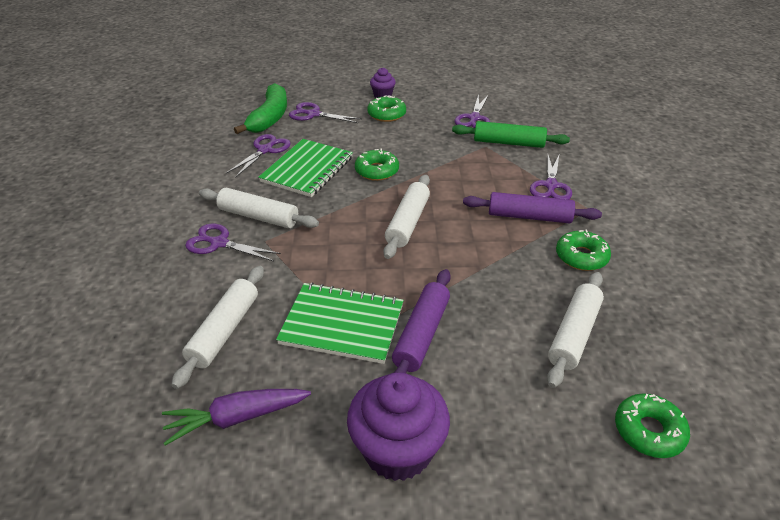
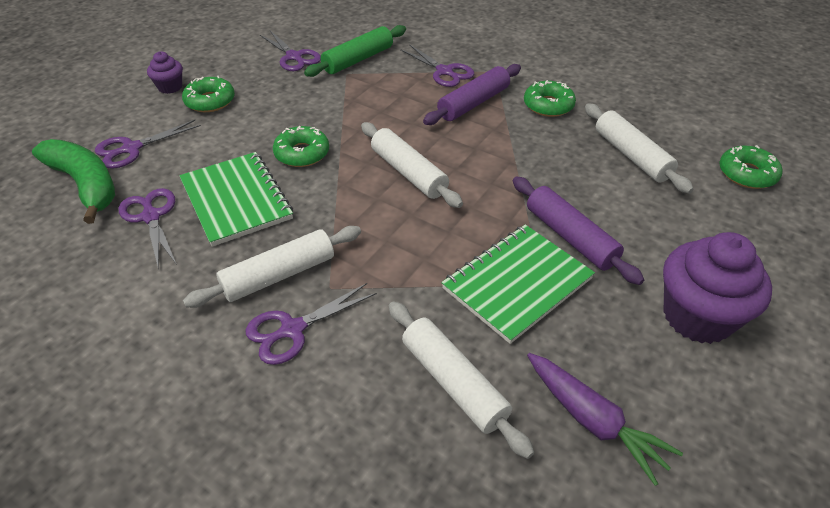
camera: 55 degrees left, 5 degrees up
(236, 418) = (593, 421): purple carrot -> purple carrot turned 60 degrees counterclockwise

